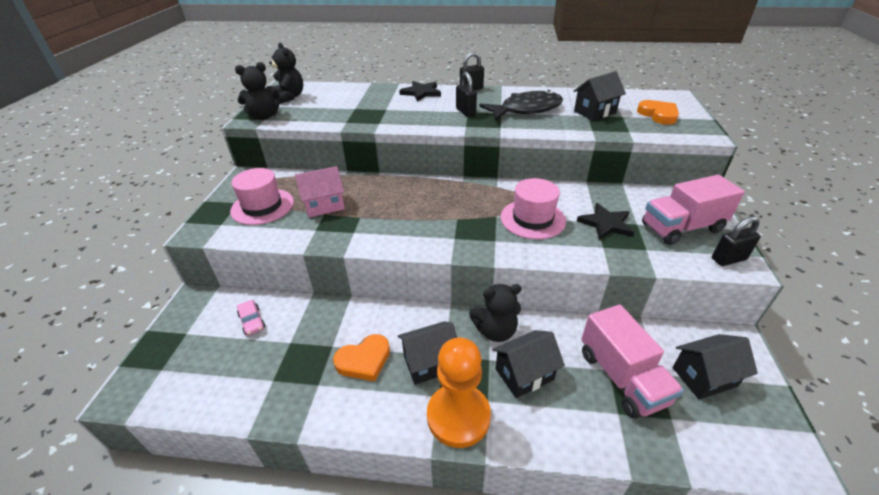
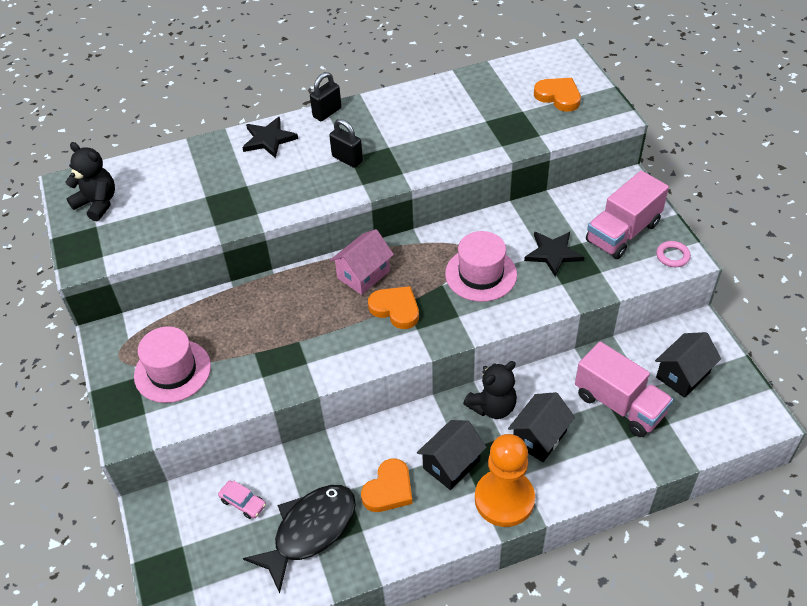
camera: 25 degrees left, 10 degrees up
(264, 116) = (98, 251): black teddy bear -> none
(324, 205) = (245, 341): pink house -> pink house (363, 274)
(447, 220) = (396, 309): none -> orange heart
(526, 110) = (414, 132): black fish -> black fish (310, 531)
(595, 112) = (491, 112): black house -> none
(728, 259) = (672, 256): black padlock -> pink ring

